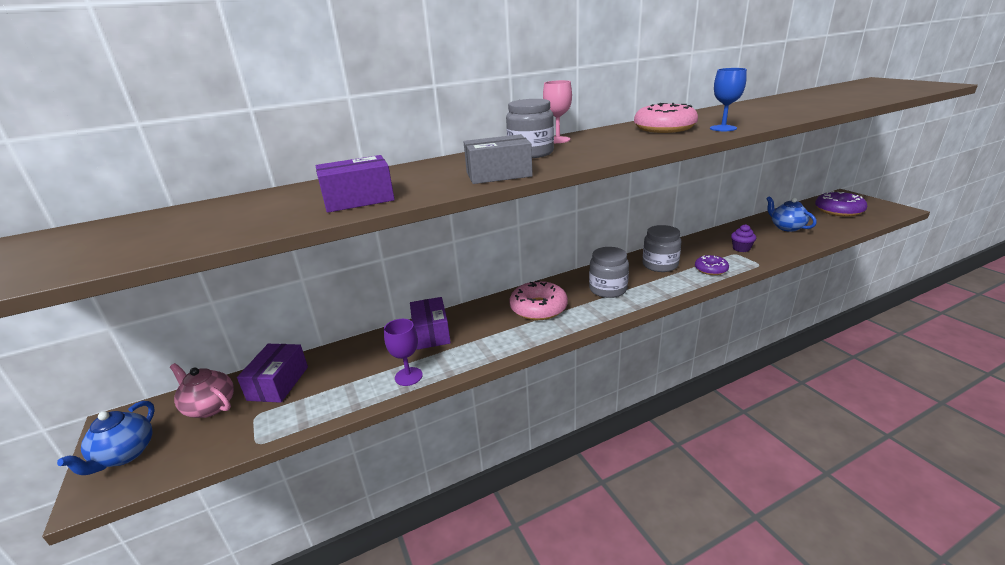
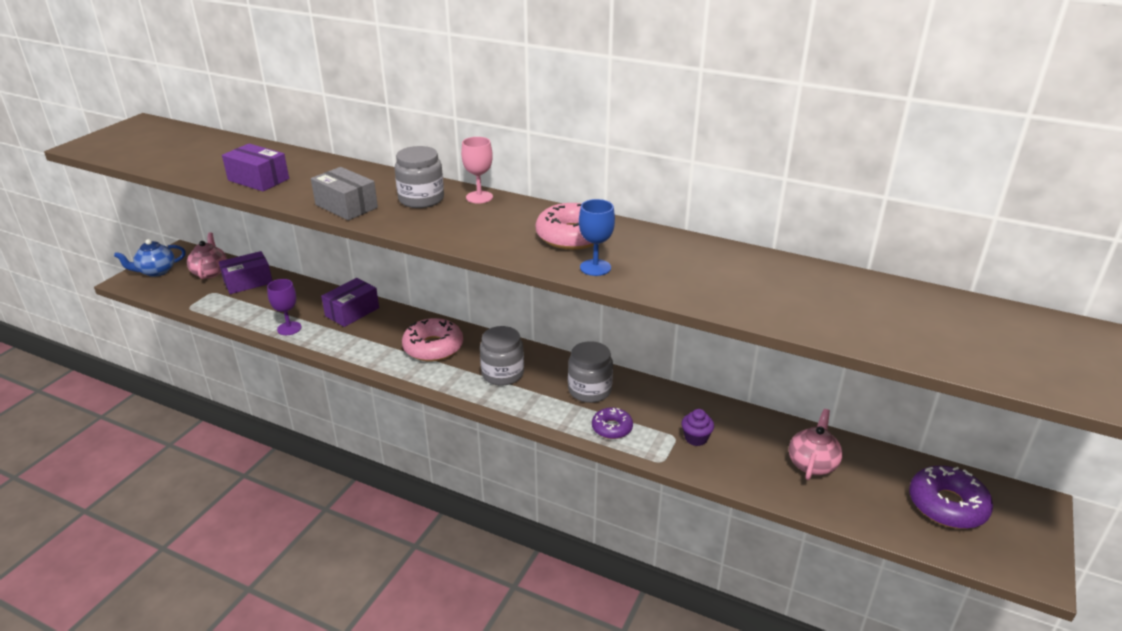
camera: 50 degrees right, 5 degrees up
(786, 227) = (812, 463): blue teapot -> pink teapot

